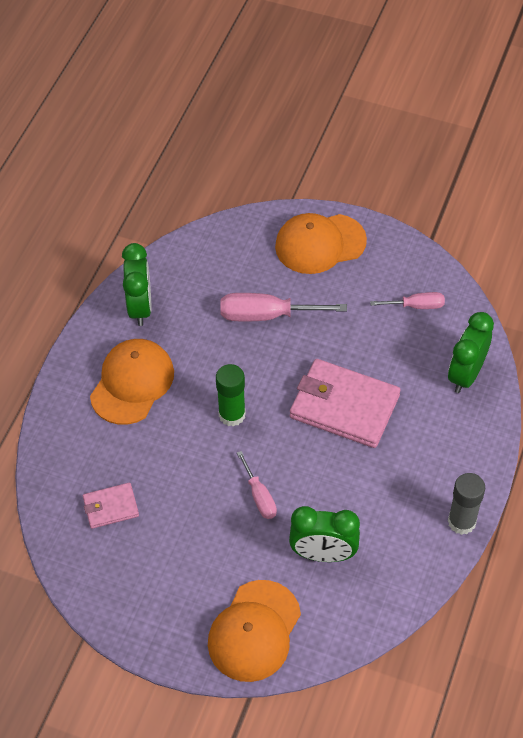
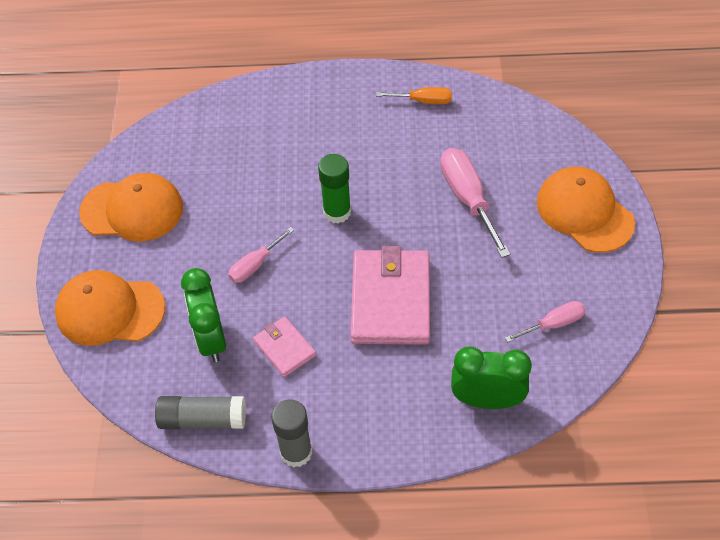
camera: 70 degrees right, 0 degrees up
(110, 507) = (199, 159): pink wallet -> pink wallet (284, 348)
(132, 383) = (336, 126): orange cap -> orange cap (132, 210)
(140, 307) = (423, 101): green clock -> orange screwdriver
(403, 583) = (203, 419): none -> grey glue stick
(416, 306) = (553, 324): pink screwdriver -> pink screwdriver turned 90 degrees counterclockwise

